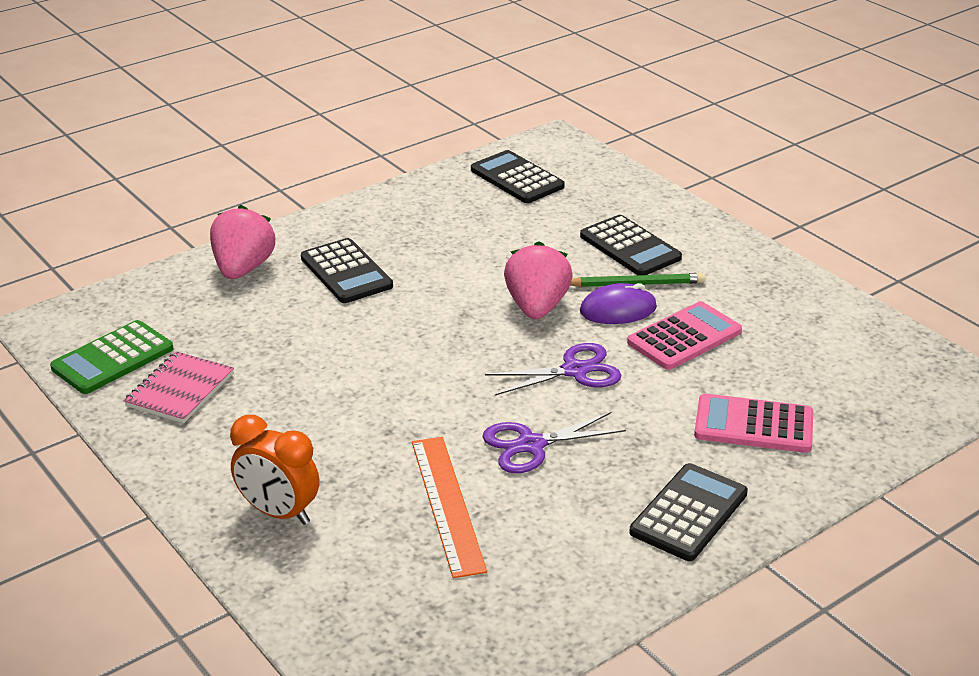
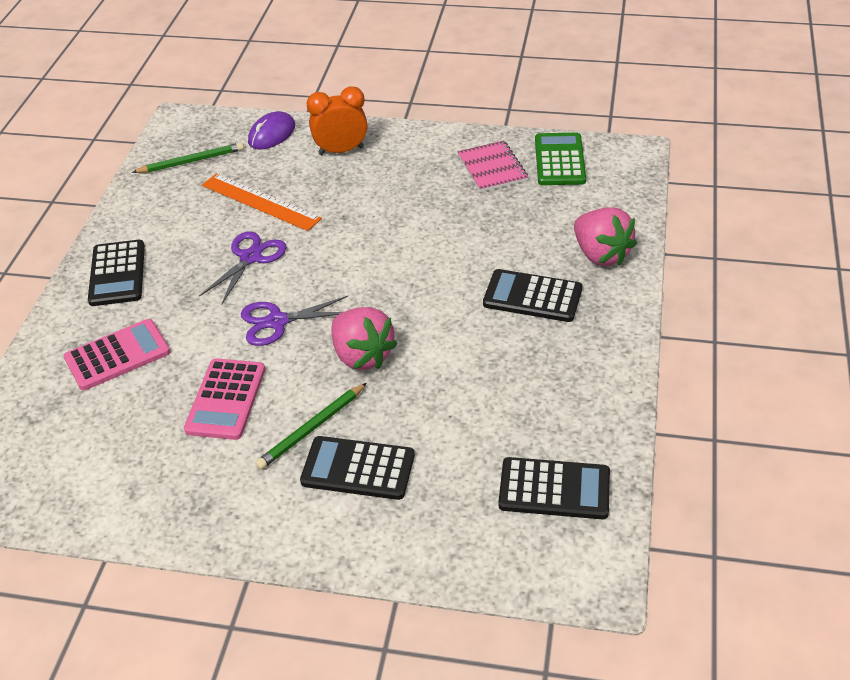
camera: 140 degrees right, 10 degrees up
(460, 622) = (191, 161): none -> green pencil
(575, 371) = (277, 321): purple scissors -> purple scissors turned 45 degrees clockwise
(618, 310) = (300, 393): purple mouse -> purple mouse (272, 134)

